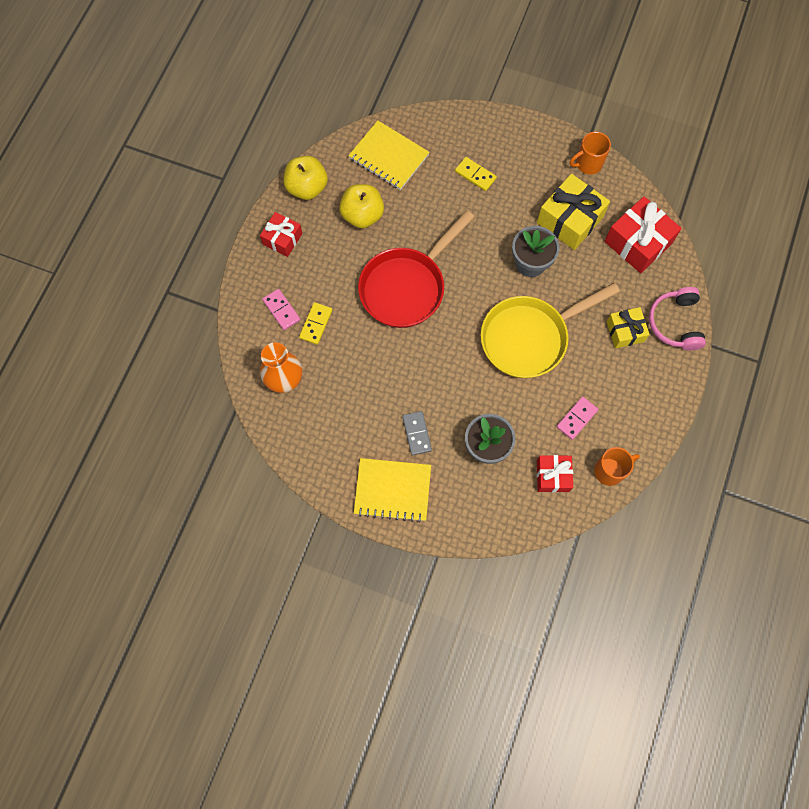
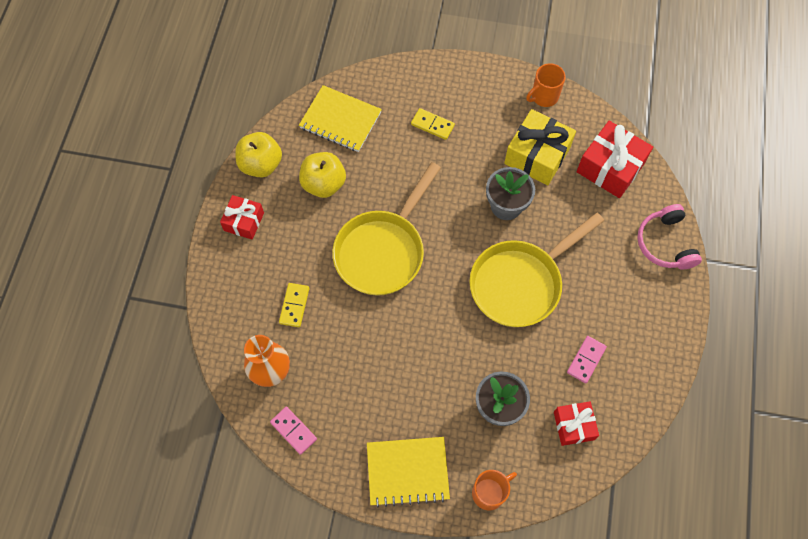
camera: 10 degrees left, 5 degrees down
(281, 310) = (255, 297): pink domino -> pink domino (293, 430)
(406, 287) = (383, 251): red pan -> yellow pan
(416, 433) = (422, 405): grey domino -> none
(610, 471) = (631, 409): orange mug -> orange mug (489, 492)
(625, 331) = (616, 260): yellow gift -> none

